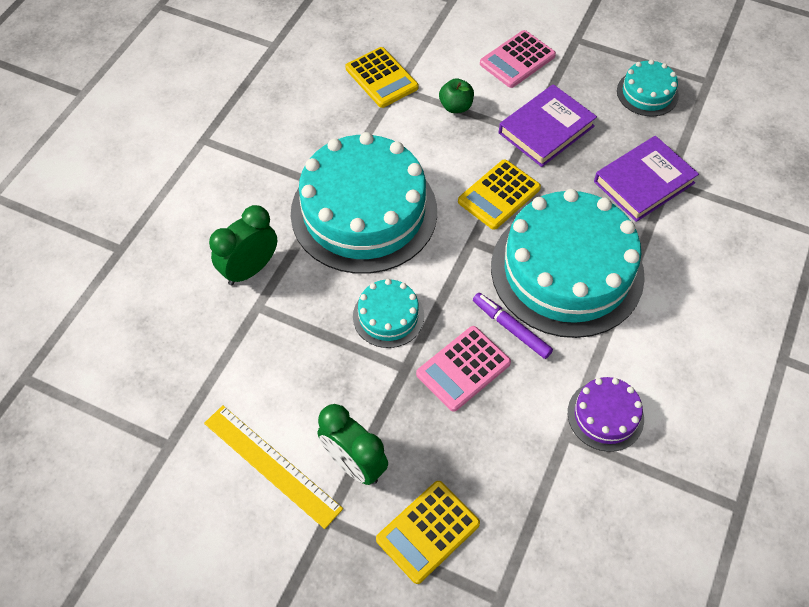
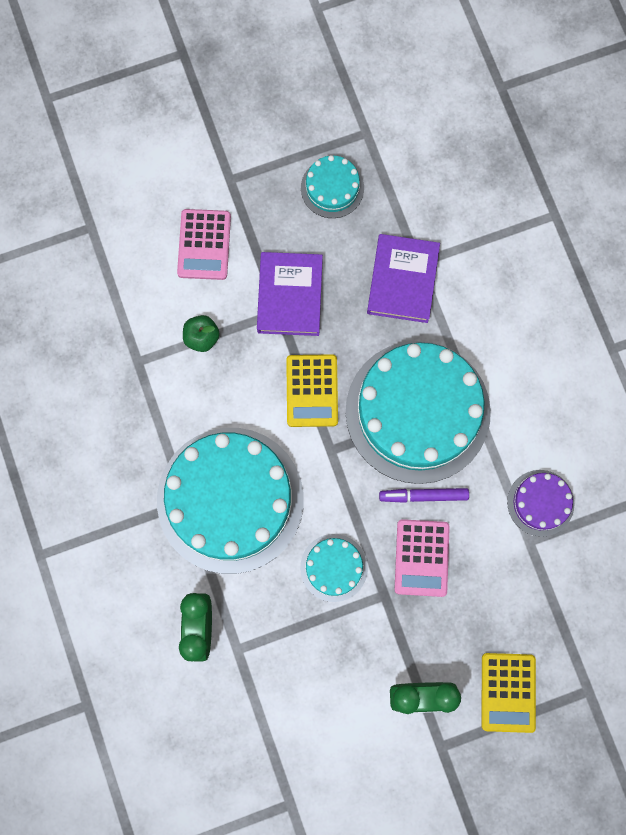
camera: 45 degrees left, 20 degrees up
(272, 465) = (370, 749): yellow ruler -> none
(381, 78) = (116, 363): yellow calculator -> none

